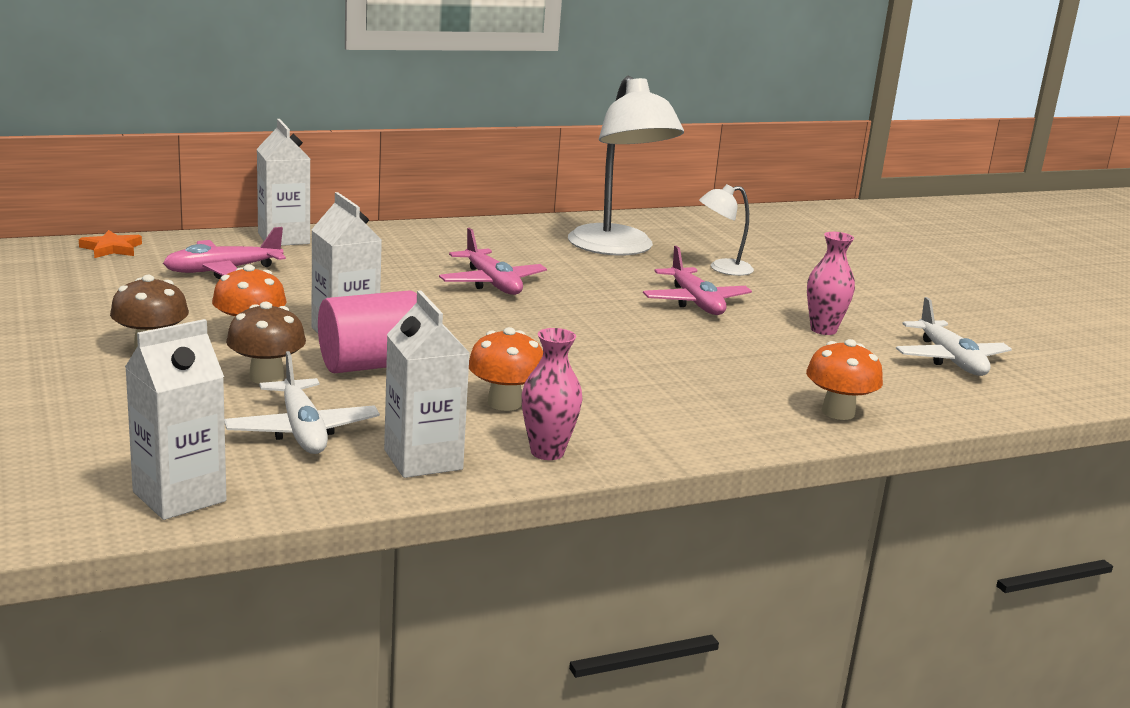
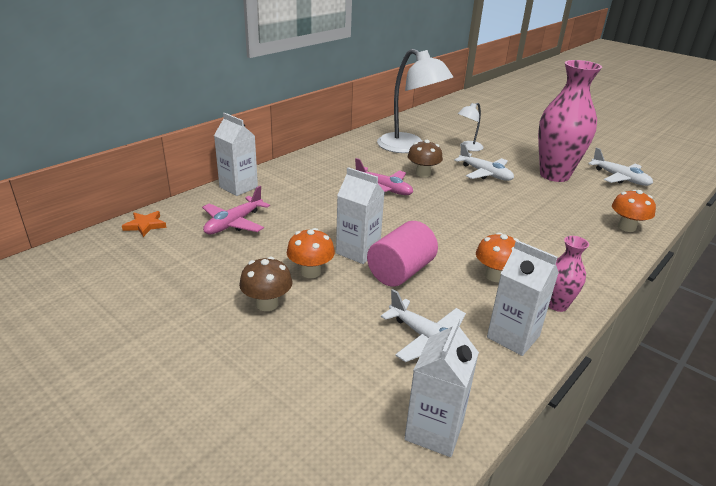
camera: 25 degrees left, 10 degrees up
(266, 377) = (359, 303): brown mushroom -> brown mushroom (423, 174)
(695, 302) = (485, 174): pink plane -> white plane
(823, 330) = (554, 175): pink vase -> pink vase, size x2.12

